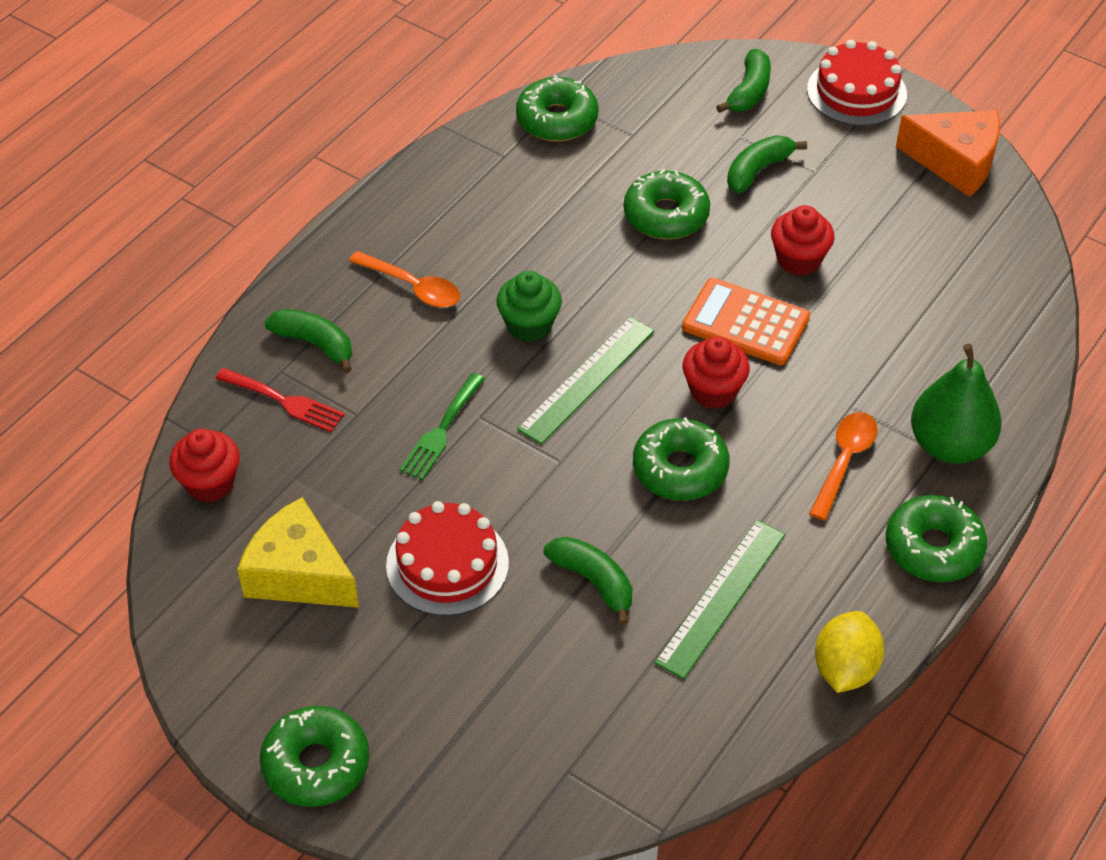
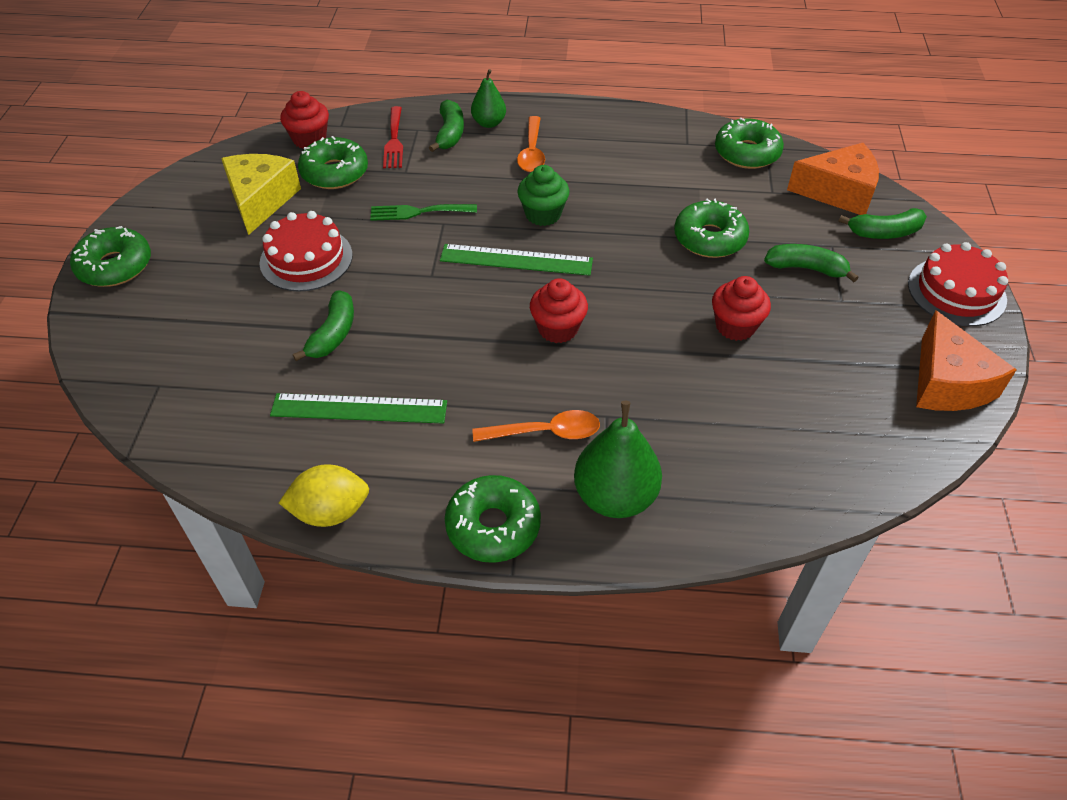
camera: 60 degrees right, 0 degrees up
(325, 301) = (489, 123): none -> green pear
(669, 89) = (838, 192): none -> orange cheese
(680, 469) = (468, 339): green donut -> green donut (335, 172)
(745, 322) = (642, 320): orange calculator -> none

